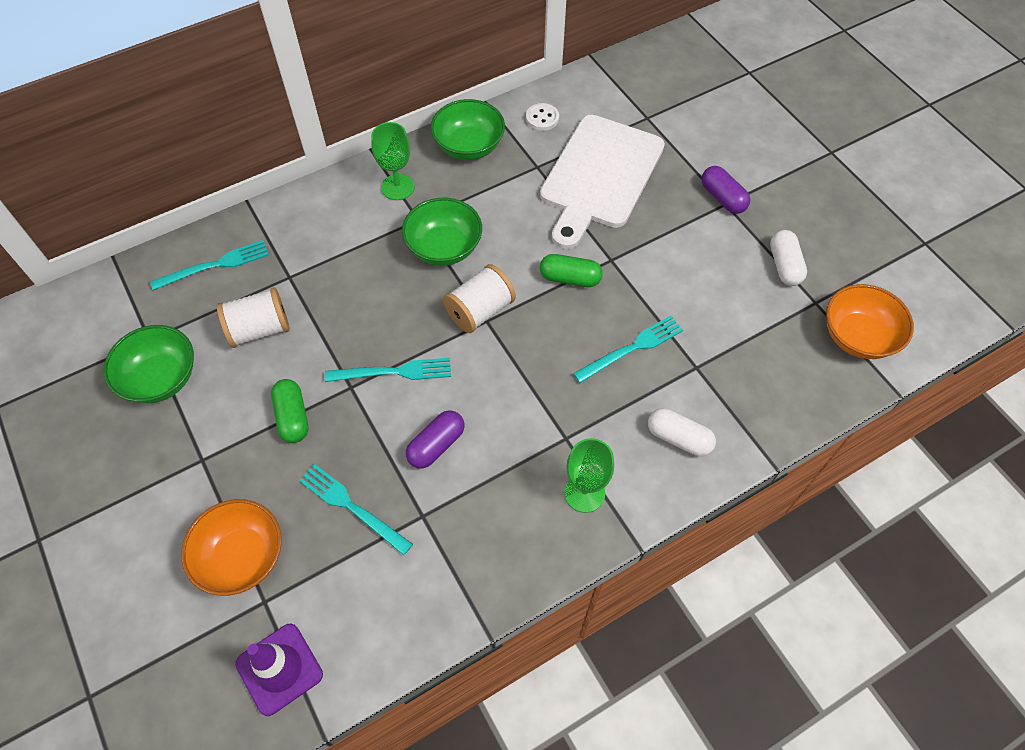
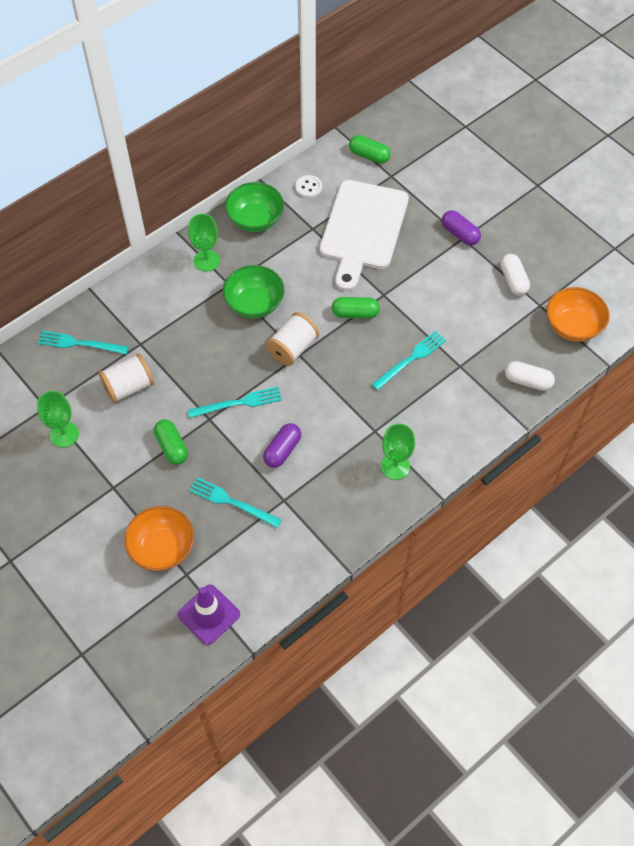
camera: 10 degrees left, 0 degrees up
(161, 378) = (64, 434): green bowl -> green goblet
(215, 265) = (79, 343): turquoise fork -> turquoise fork turned 135 degrees counterclockwise
(624, 91) = (369, 156): none -> green capsule
(679, 438) = (455, 418): white capsule -> white capsule (528, 381)

